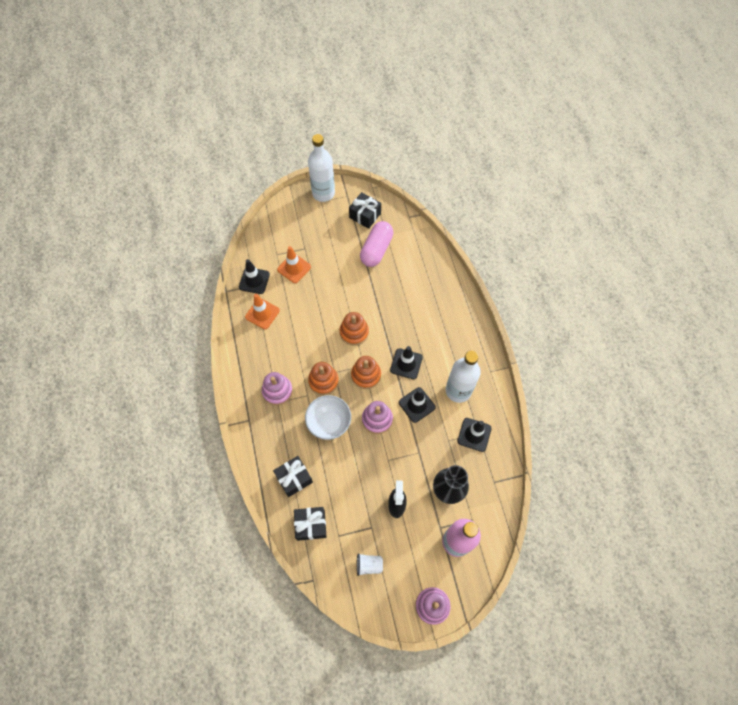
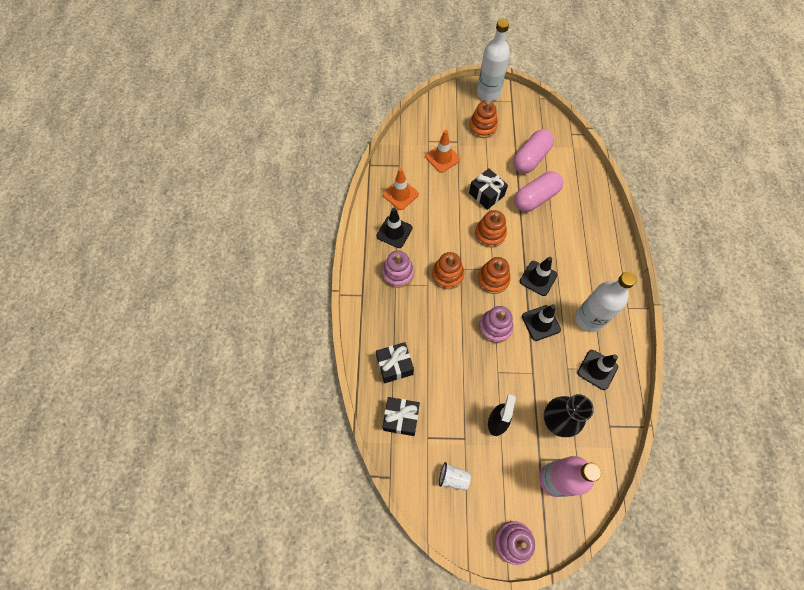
camera: 15 degrees right, 0 degrees up
(254, 280) = (400, 161): black traffic cone -> black traffic cone (394, 232)
(325, 228) = (482, 127): none -> orange stacking toy
(329, 423) = (444, 318): white bowl -> none
(365, 215) = (526, 123): black gift -> black gift (486, 194)
(388, 287) = (535, 198): none -> pink capsule

